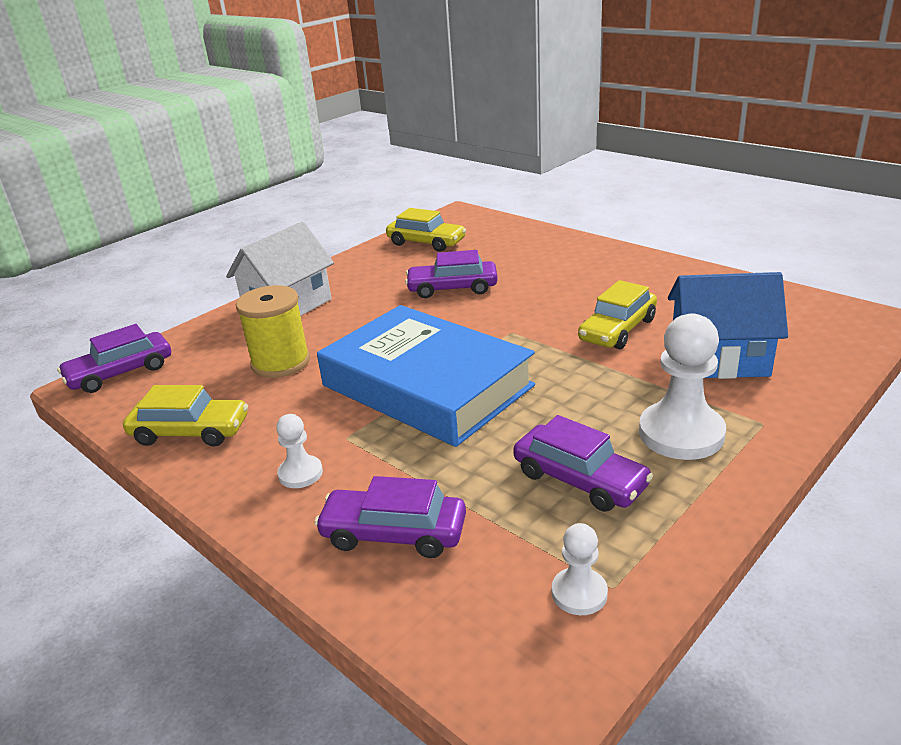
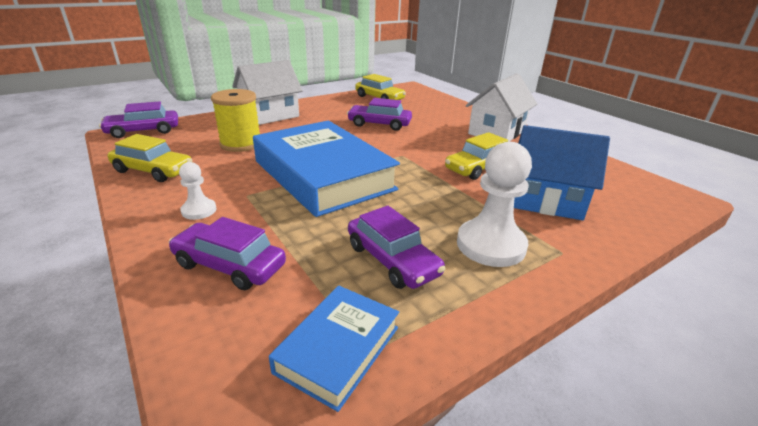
camera: 10 degrees right, 0 degrees up
(579, 593) = (338, 349): white pawn -> blue book
(615, 269) = (496, 132): none -> white house

